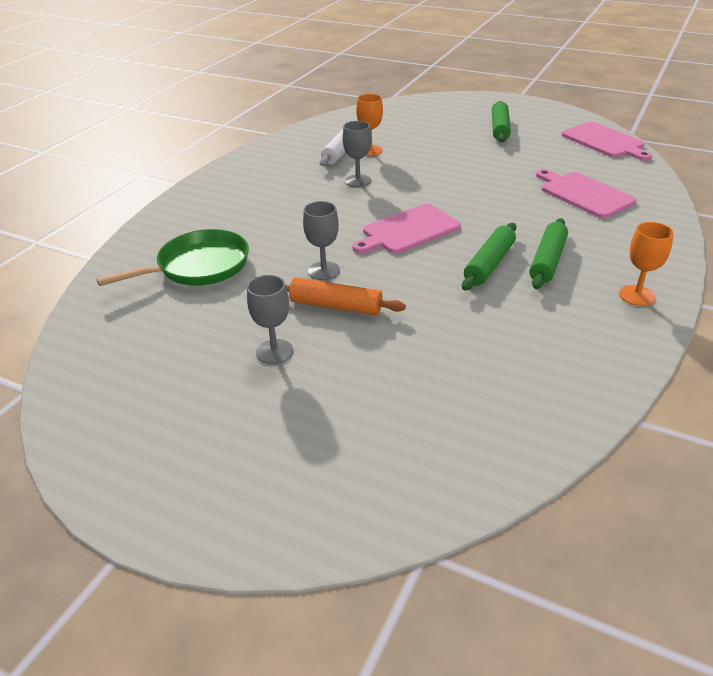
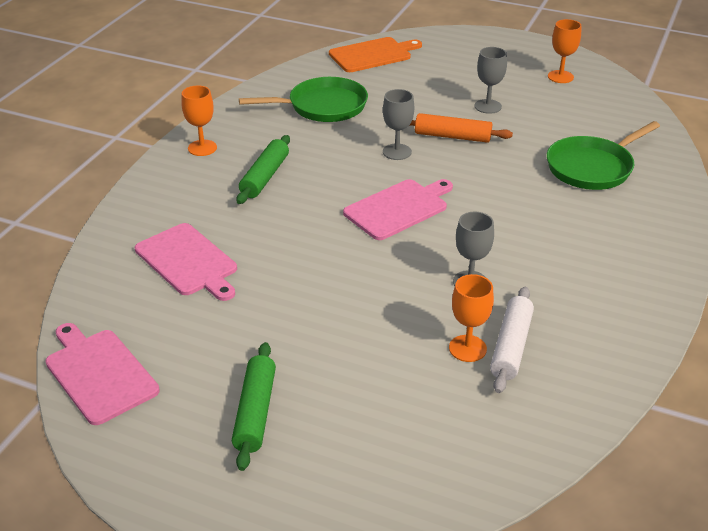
camera: 175 degrees right, 0 degrees up
(137, 409) = (560, 77): none -> orange goblet
(324, 271) = (473, 165): grey goblet -> grey goblet (397, 152)
(434, 478) = (372, 55): none -> orange cutting board
(489, 264) = (320, 173): green rolling pin -> none
(503, 356) = (323, 106): none -> green pan

